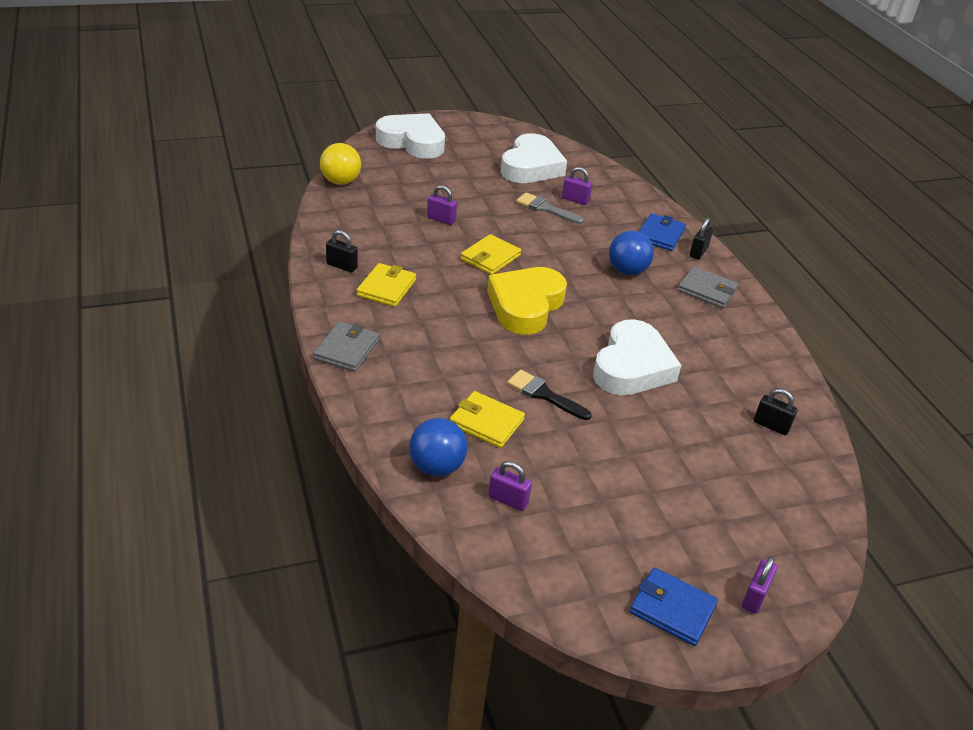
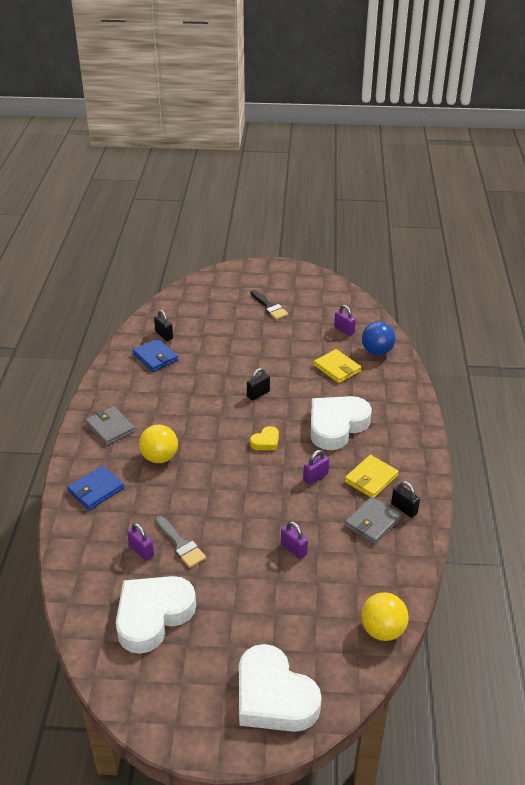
camera: 155 degrees left, 0 degrees up
(347, 349) = (415, 431): grey wallet -> grey wallet (372, 522)
(490, 257) = (269, 493): yellow wallet -> none
(525, 305) = (266, 442): yellow heart -> yellow heart, size x0.45
(544, 394) = (291, 377): black brush -> black brush (269, 307)
(627, 271) = (159, 457): blue ball -> yellow ball
(632, 366) = (220, 383): white heart -> white heart (336, 426)
(672, 609) = (289, 279): blue wallet -> blue wallet (155, 357)
(698, 252) = (80, 464): black padlock -> black padlock (258, 394)
(754, 597) = (248, 276): purple padlock -> purple padlock (315, 477)

